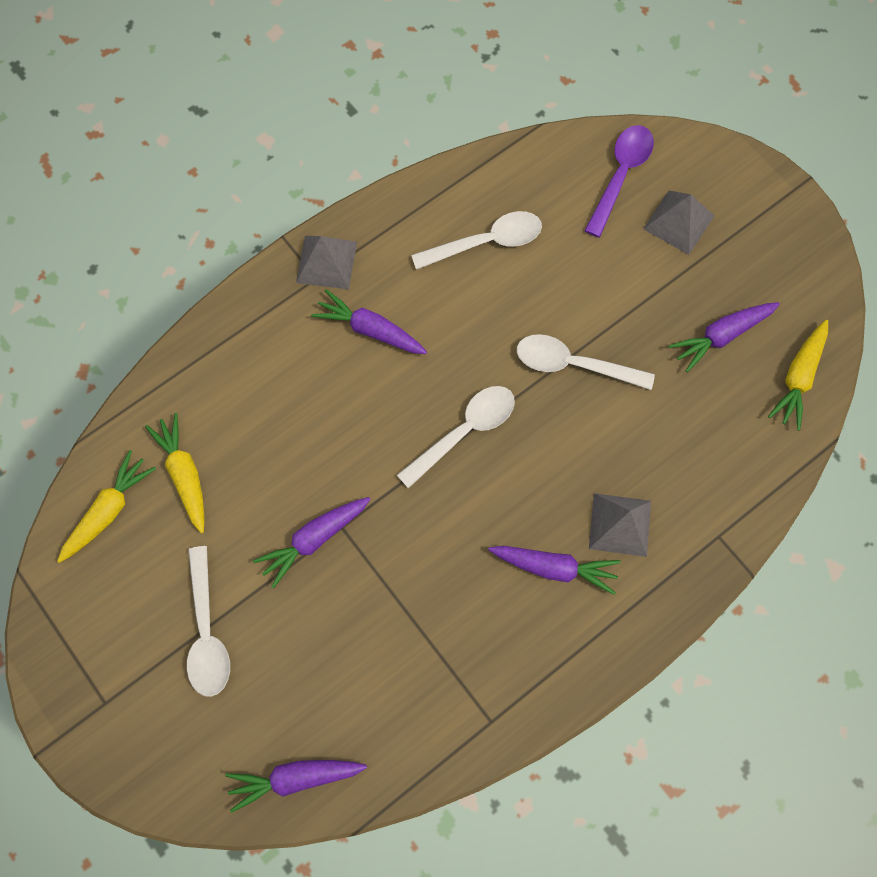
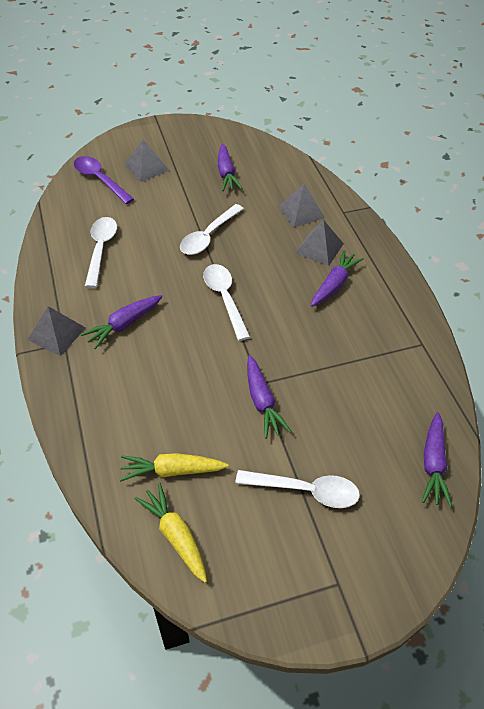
camera: 70 degrees left, 20 degrees down
(688, 473) = (301, 212): none -> grey pyramid
(798, 378) = (267, 155): yellow carrot -> none

